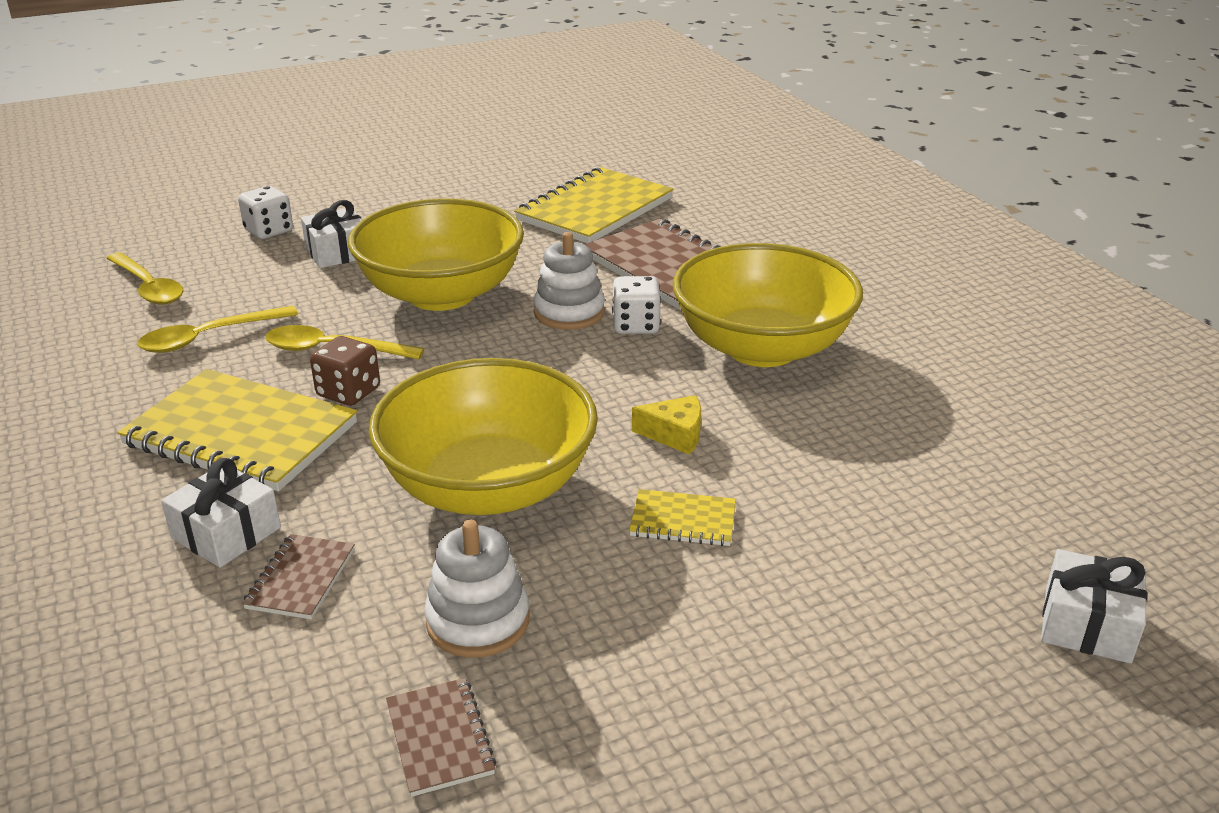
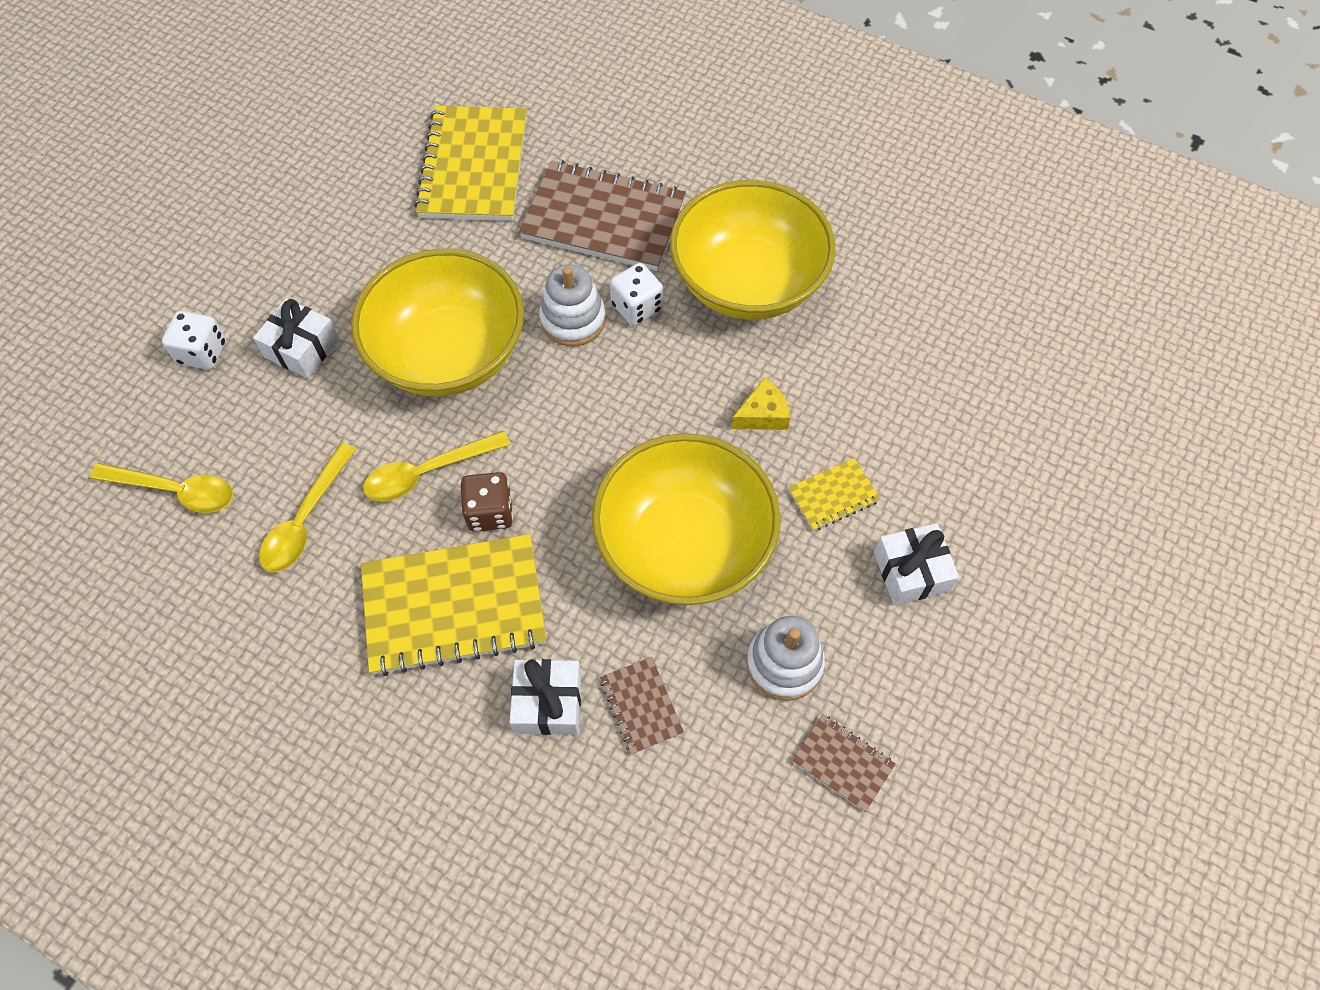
camera: 35 degrees left, 30 degrees up
(1087, 624) = (1109, 440): white gift -> white gift (911, 571)

